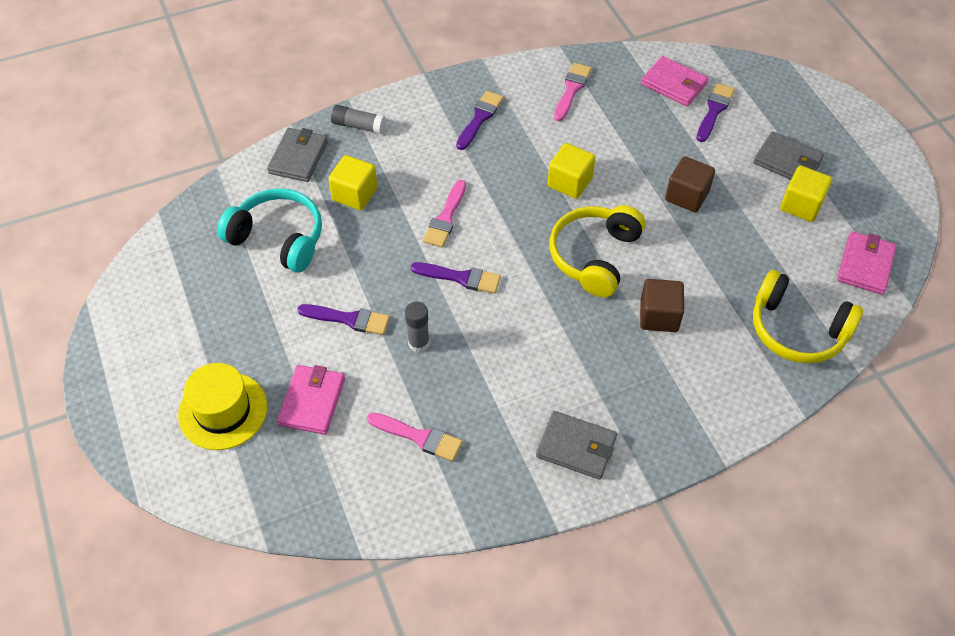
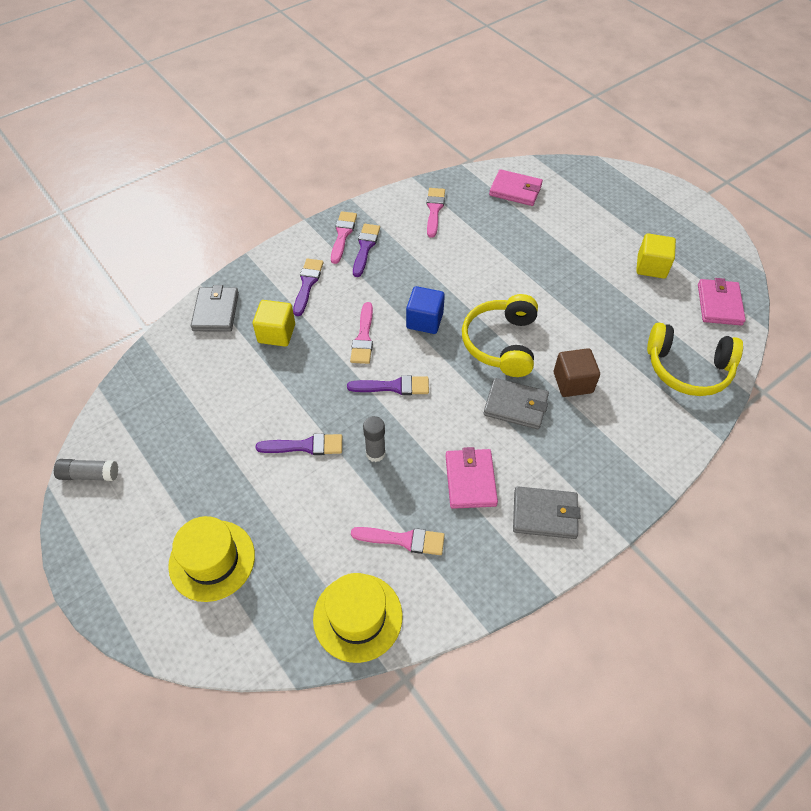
camera: 15 degrees left, 0 degrees up
(278, 238) = (218, 386): turquoise headphones -> none
(312, 401) = (294, 530): pink wallet -> pink wallet (470, 480)
(349, 500) = (358, 617): none -> yellow hat
(358, 126) = (262, 274): grey glue stick -> grey glue stick (89, 475)
(459, 99) = (342, 235): none -> pink brush
(518, 213) = (424, 320): none -> blue cube
(570, 182) = (459, 286): yellow cube -> none
(687, 196) = (558, 277): brown cube -> none
(714, 110) = (555, 205): purple brush -> purple brush (307, 284)
(787, 161) = (627, 234): grey wallet -> grey wallet (515, 406)

